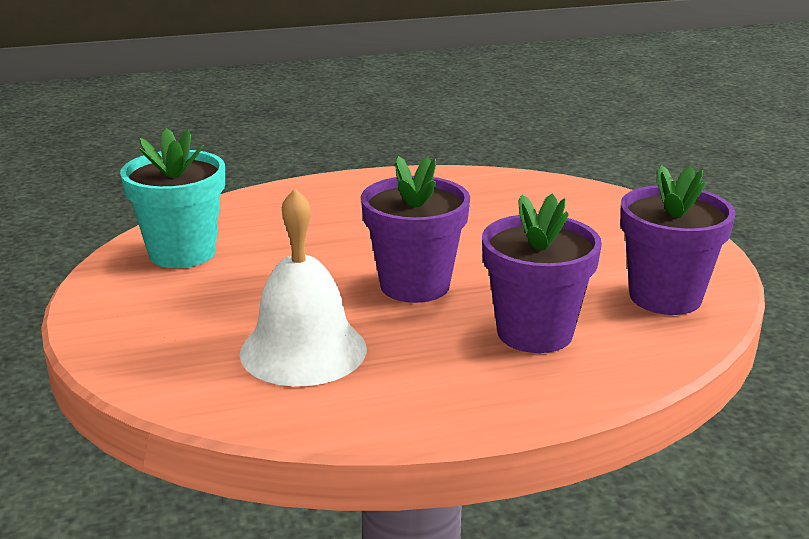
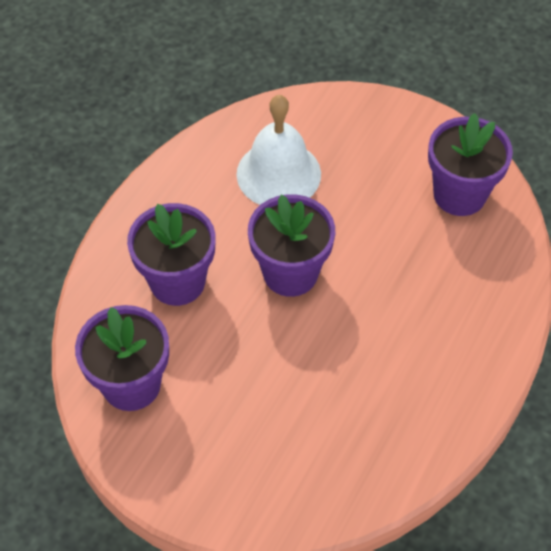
camera: 135 degrees right, 30 degrees up
(182, 253) = (459, 194): turquoise flower pot -> purple flower pot

